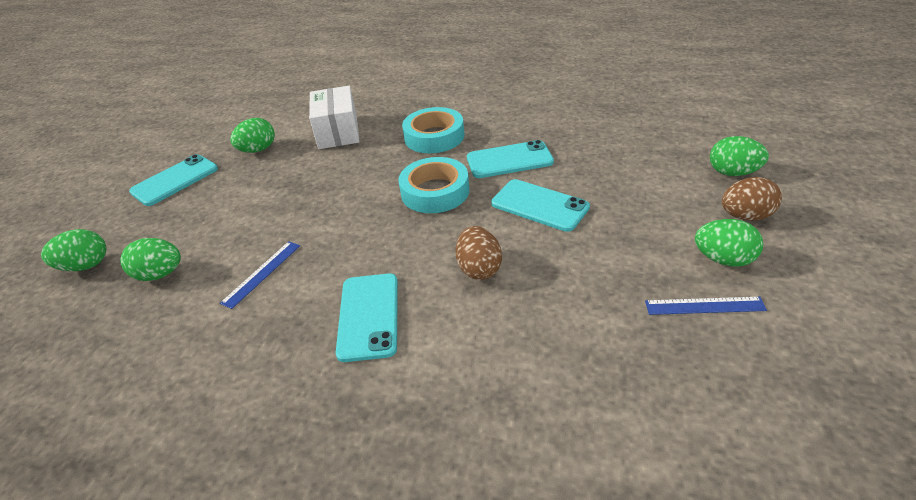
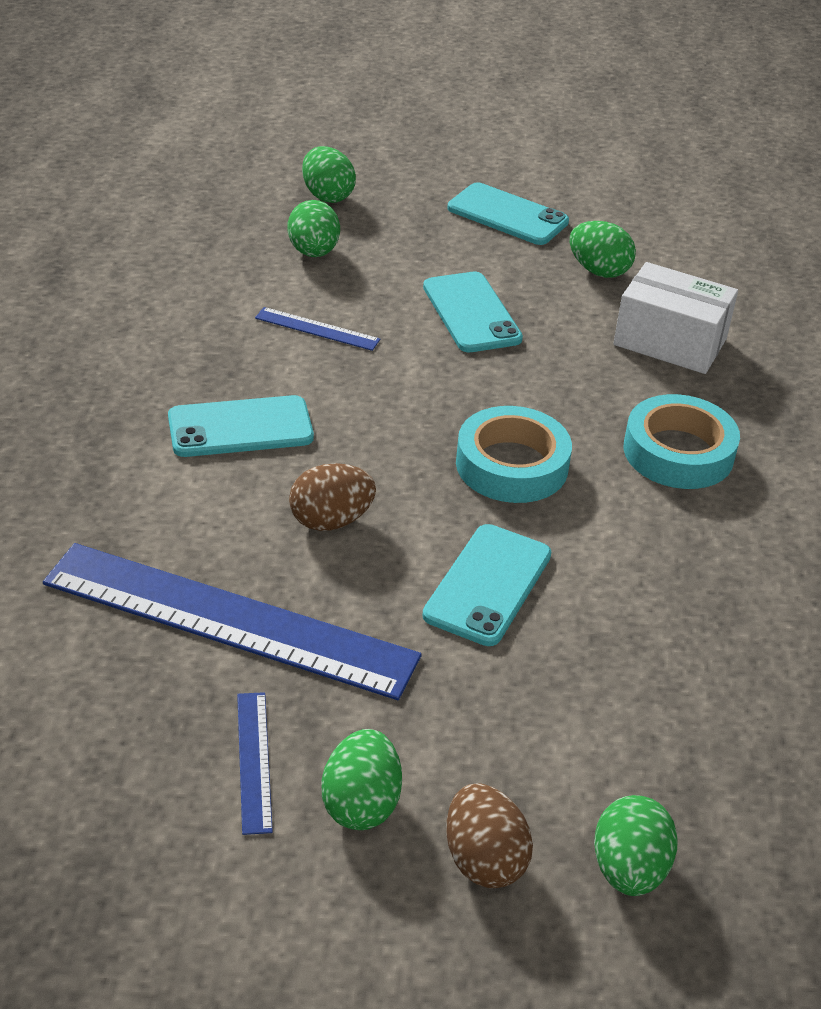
camera: 75 degrees right, 0 degrees up
(338, 132) = (670, 342): white box -> white box turned 45 degrees clockwise
(509, 160) = (619, 548): turquoise phone -> turquoise phone (471, 313)
(579, 320) = (229, 620): none -> blue ruler

